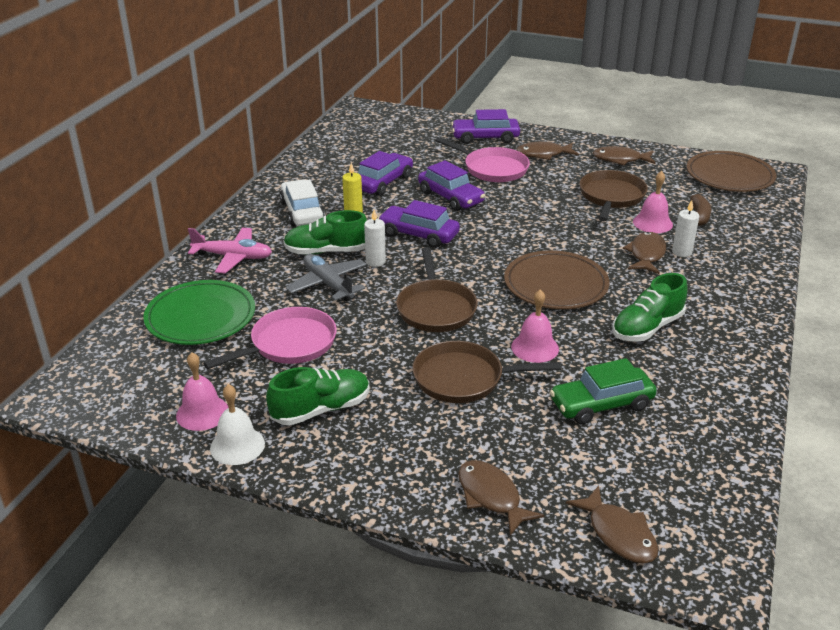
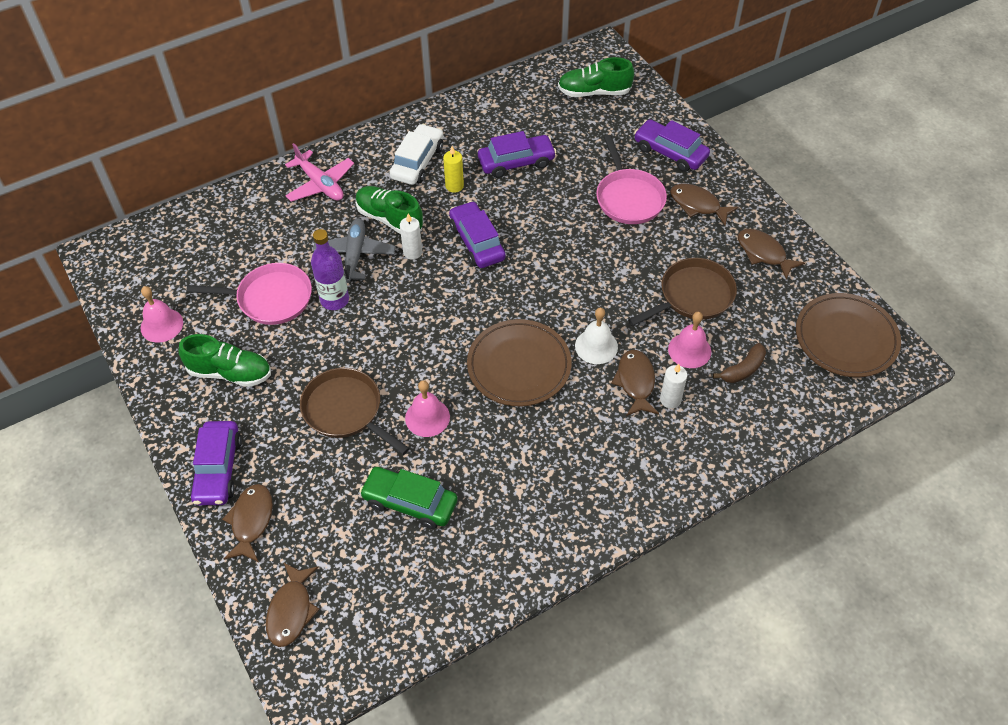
camera: 40 degrees right, 20 degrees up
(200, 317) = (242, 234): green plate -> none
(237, 445) = (154, 368): white bell -> white bell (596, 346)
(350, 318) = (335, 300): none -> purple bottle
(435, 308) = (402, 330): brown pan -> none
(450, 197) = (551, 213): purple car -> purple car (218, 469)
(646, 254) = (635, 382): brown fish -> brown fish turned 60 degrees counterclockwise
(647, 328) = (534, 458): green shoe -> green shoe (594, 92)

